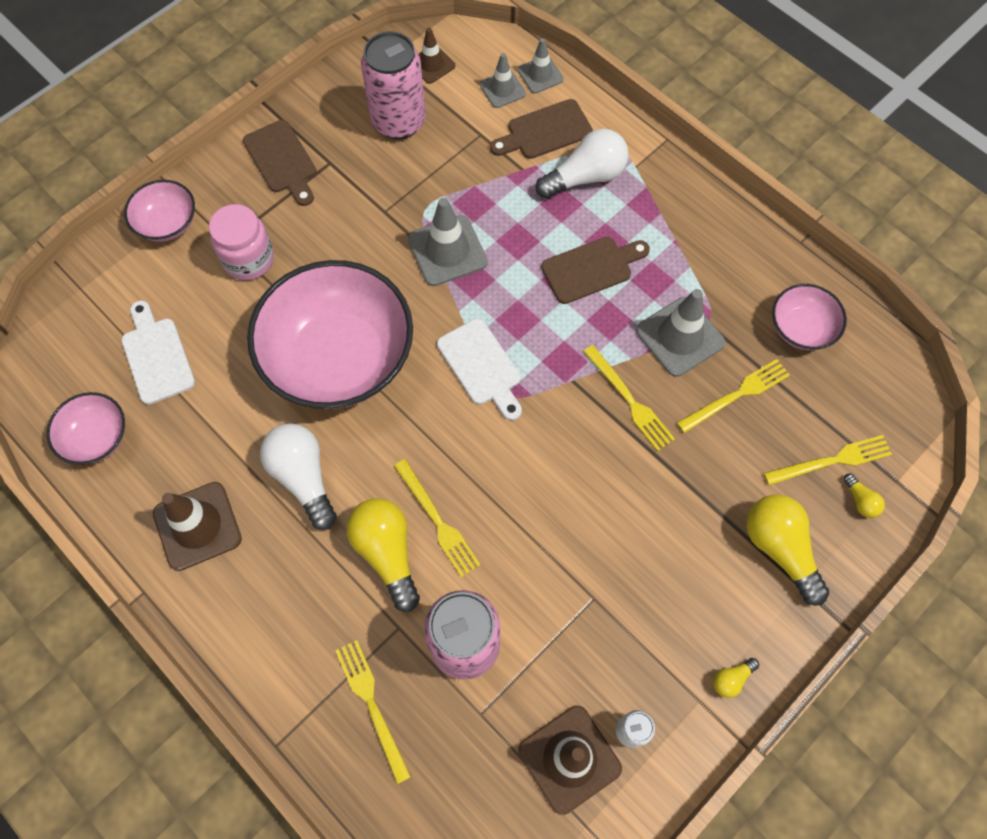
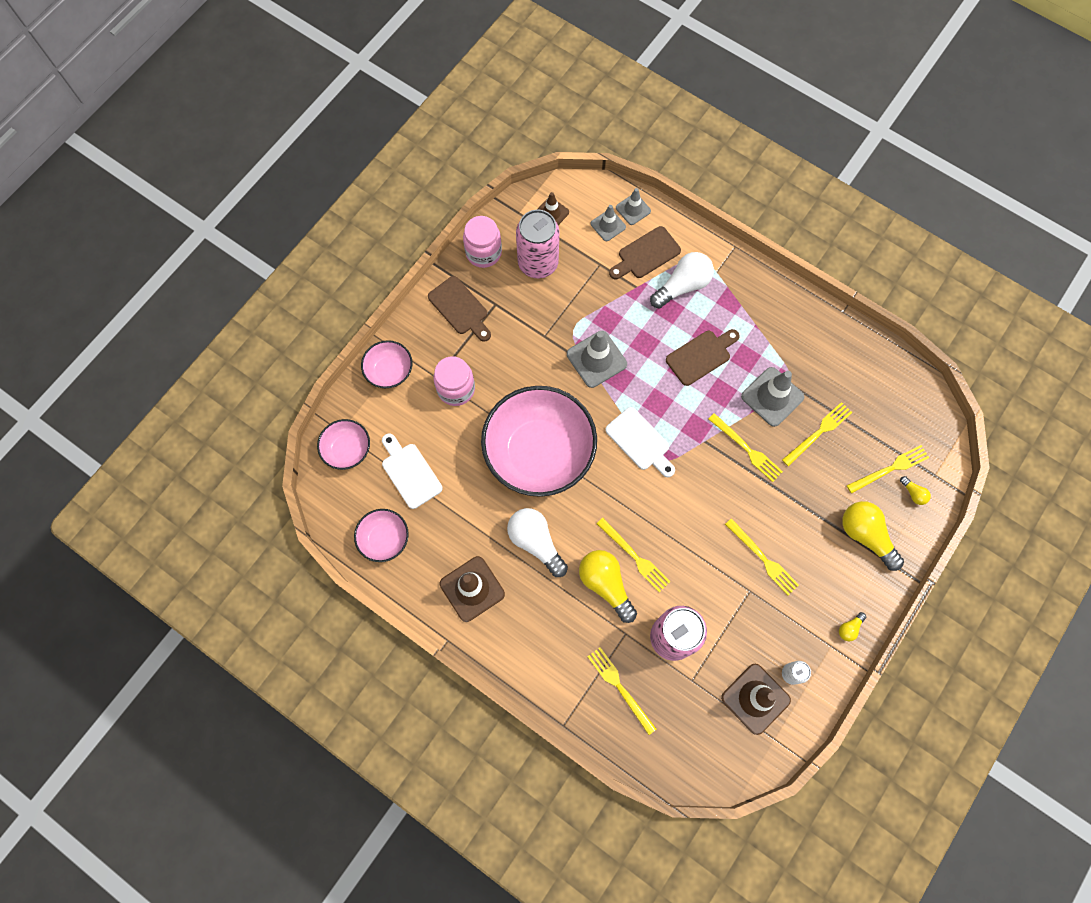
camera: 10 degrees left, 5 degrees up
(331, 98) = (483, 253): none -> pink jar
(622, 555) = (763, 558): none -> yellow fork
(801, 328) = (854, 376): pink bowl -> pink bowl (347, 449)

